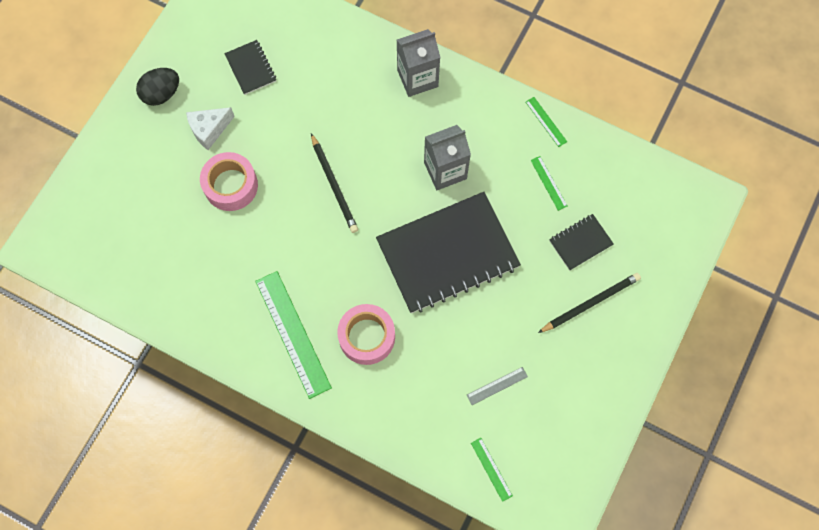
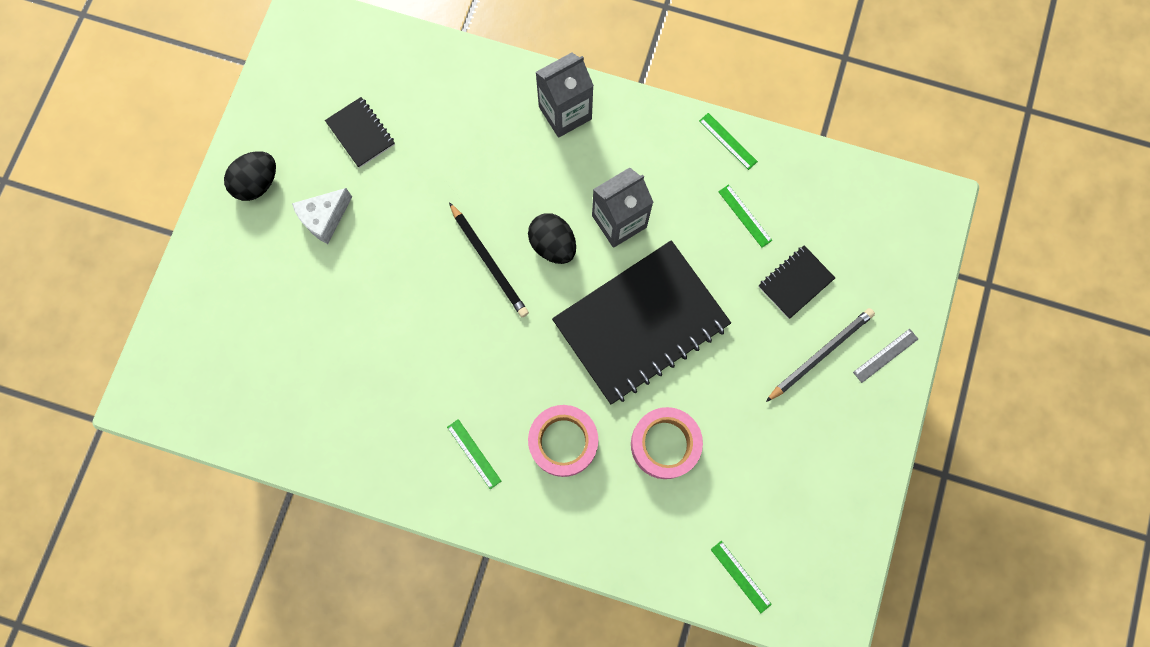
camera: 10 degrees left, 5 degrees up
(231, 185) = (364, 283): pink tape -> pink tape (664, 444)
(293, 333) = (474, 453): green ruler -> green ruler, size x0.47
(388, 180) = (553, 245): none -> black egg
(497, 386) = (729, 474): grey ruler -> grey ruler (885, 355)

